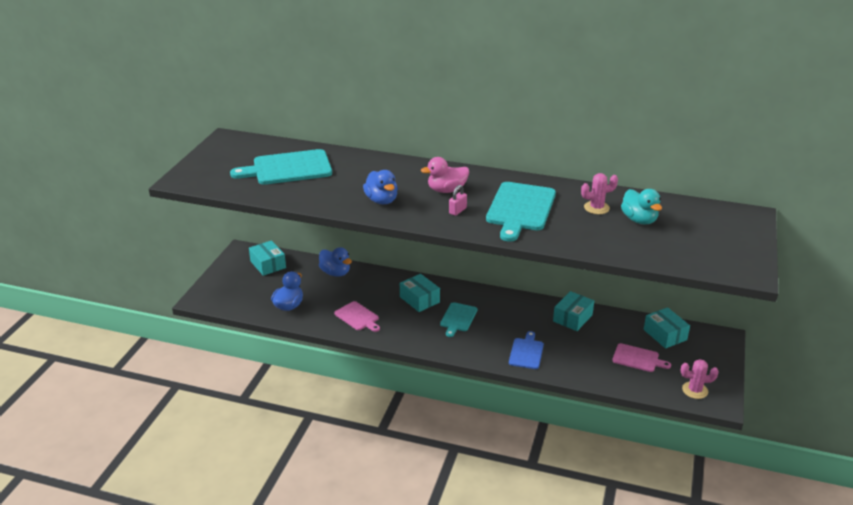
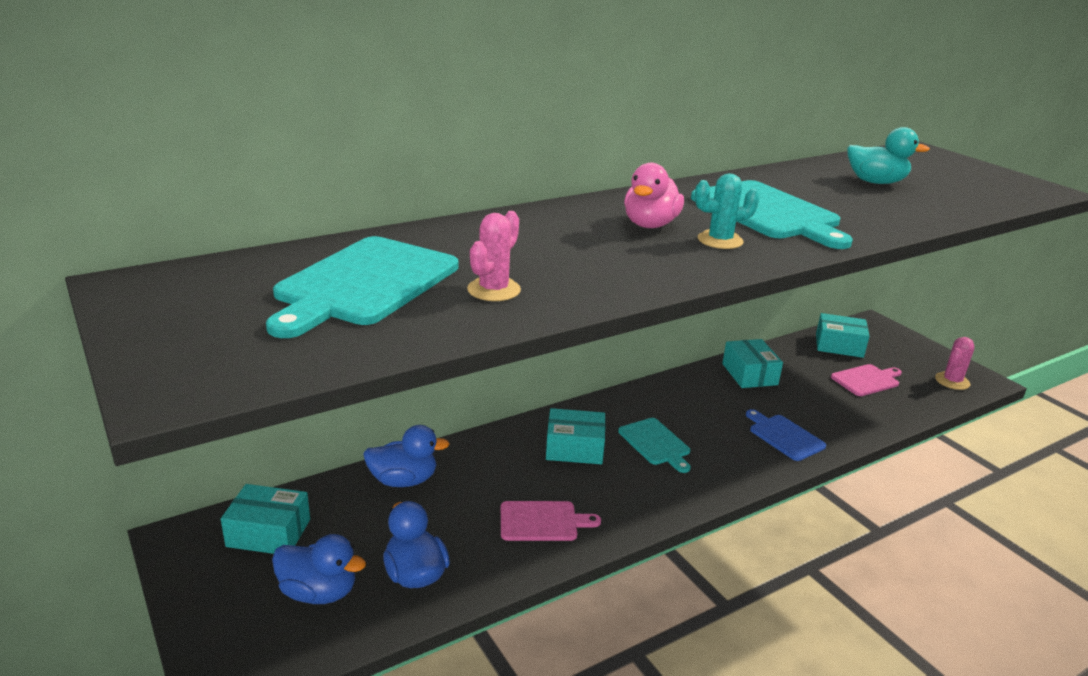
camera: 50 degrees left, 5 degrees down
(381, 200) = (609, 267): blue duck -> blue duck (319, 592)
(457, 211) = (720, 240): pink padlock -> turquoise cactus
(596, 208) = (820, 185): pink cactus -> pink cactus (494, 290)

